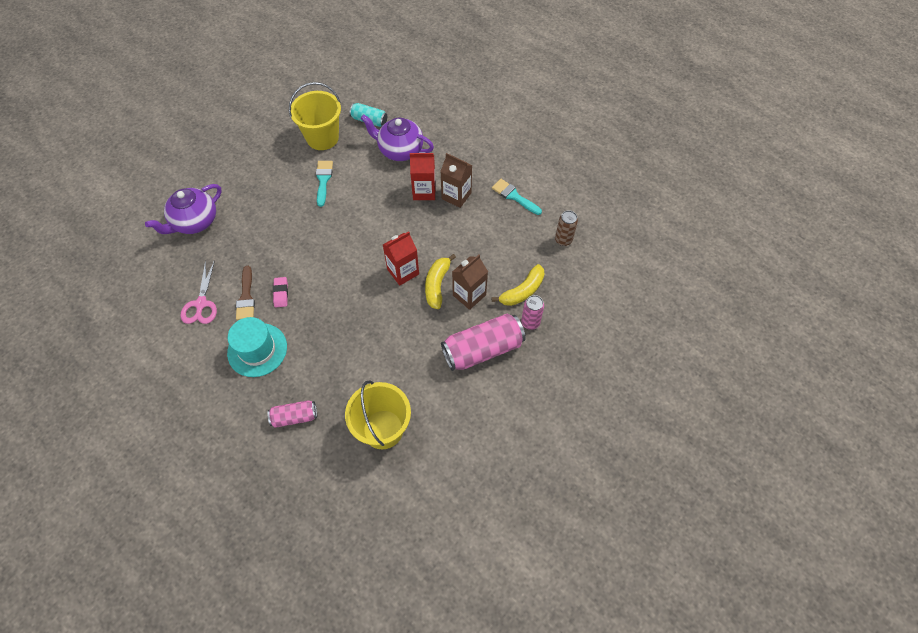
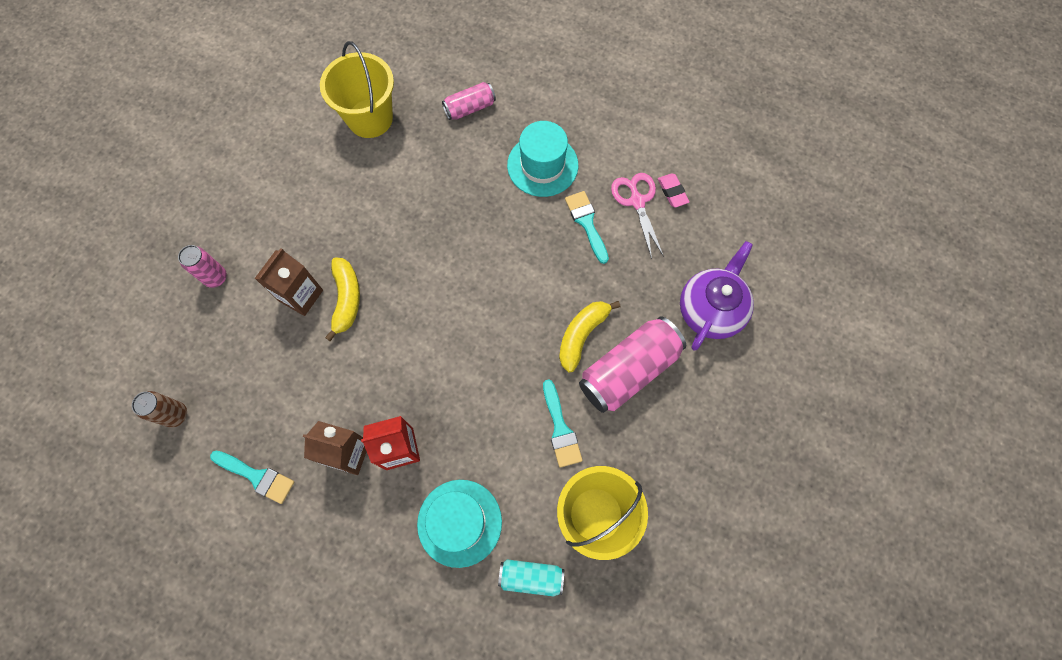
camera: 165 degrees right, 10 degrees up
(246, 297) = (586, 223): brown brush -> turquoise brush
(281, 293) = (545, 238): pink eraser -> pink eraser (672, 192)
(400, 150) = (459, 522): purple teapot -> turquoise hat
(403, 272) = (397, 307): red carton -> none
(482, 349) = (273, 229): pink can -> pink can (628, 370)
(522, 291) = (230, 318): yellow banana -> yellow banana (582, 335)

